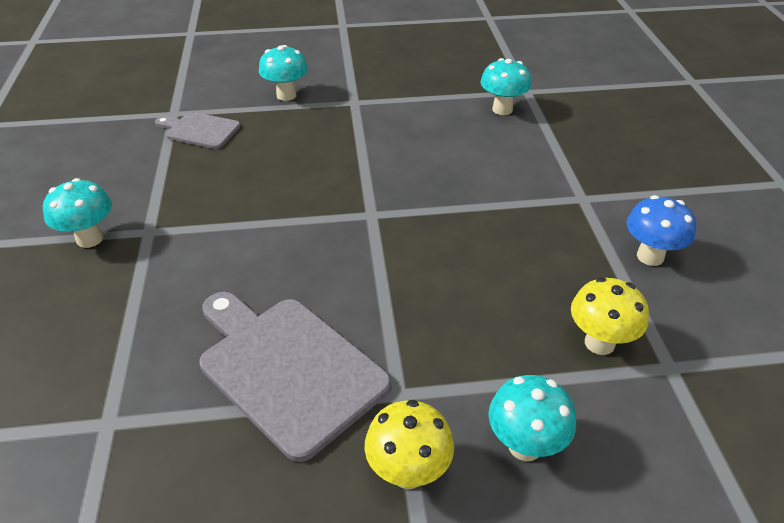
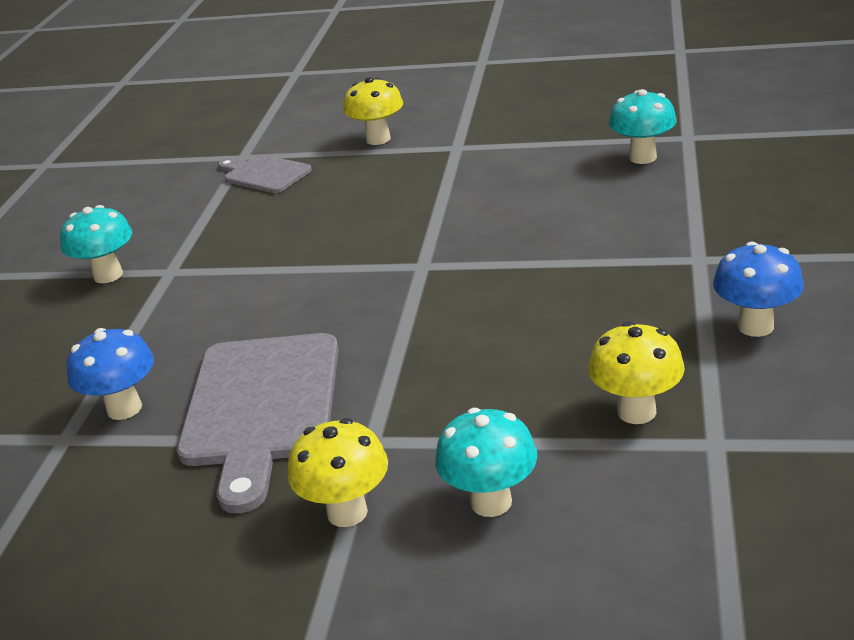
camera: 20 degrees right, 10 degrees down
(157, 383) = (124, 408): none -> blue mushroom
(286, 95) = (378, 139): turquoise mushroom -> yellow mushroom
(287, 368) = (261, 407): grey cutting board -> grey cutting board turned 150 degrees counterclockwise

